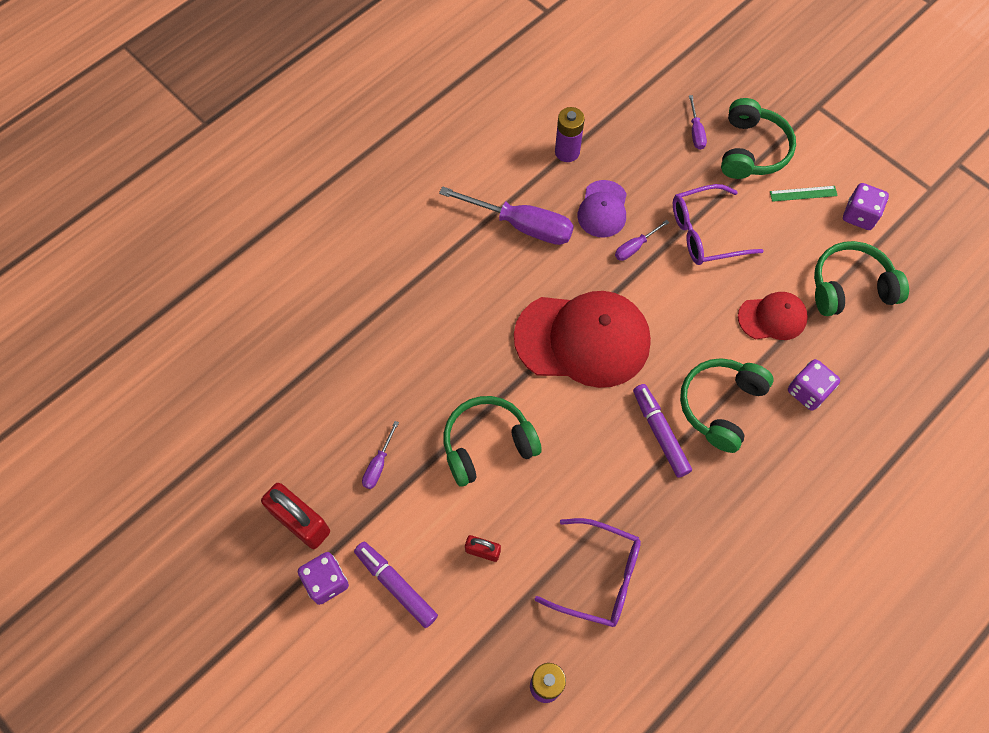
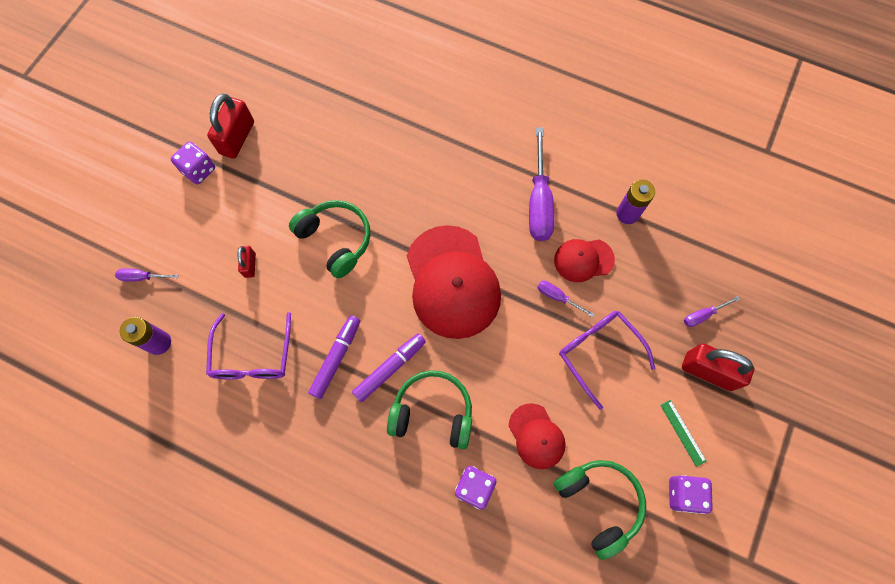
camera: 70 degrees right, 5 degrees up
(378, 465) = (295, 171): purple screwdriver -> purple screwdriver (142, 277)
(396, 585) = (208, 215): purple marker -> purple marker (336, 358)
(603, 209) = (583, 260): purple cap -> red cap
(751, 150) = (708, 371): green headphones -> red padlock

